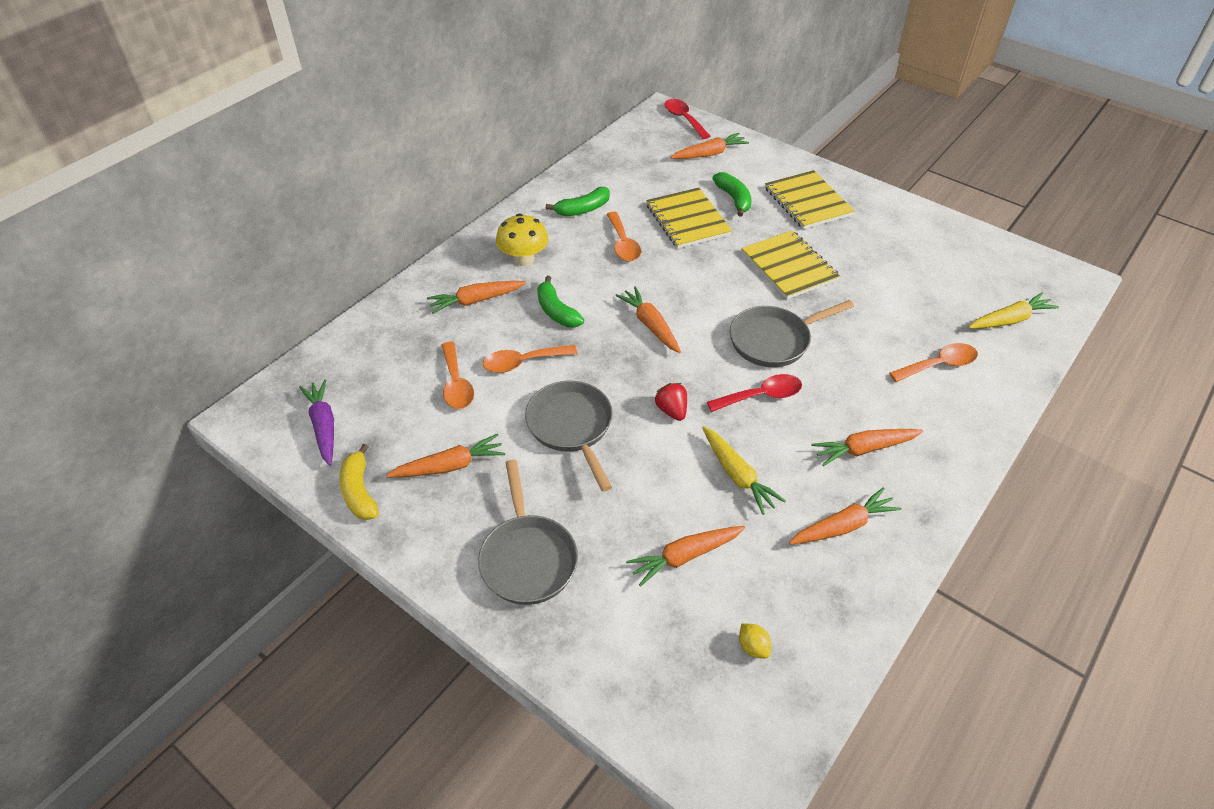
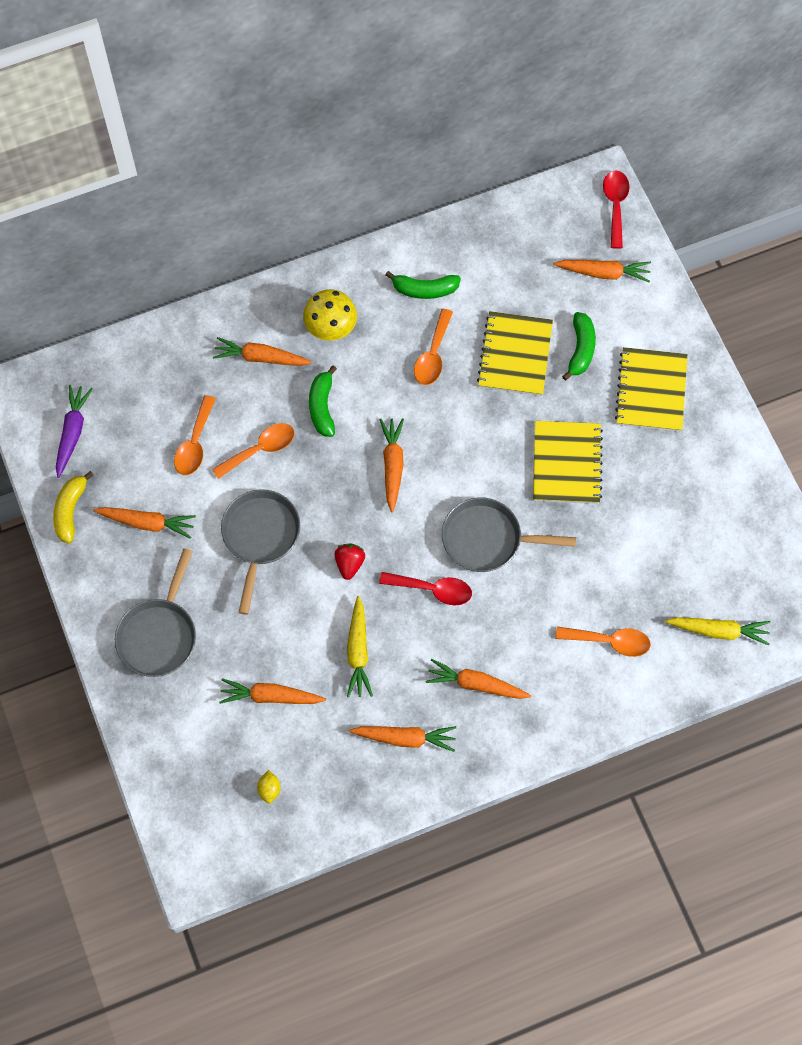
camera: 30 degrees right, 20 degrees up
(523, 362) = (260, 449): orange spoon -> orange spoon turned 135 degrees clockwise

